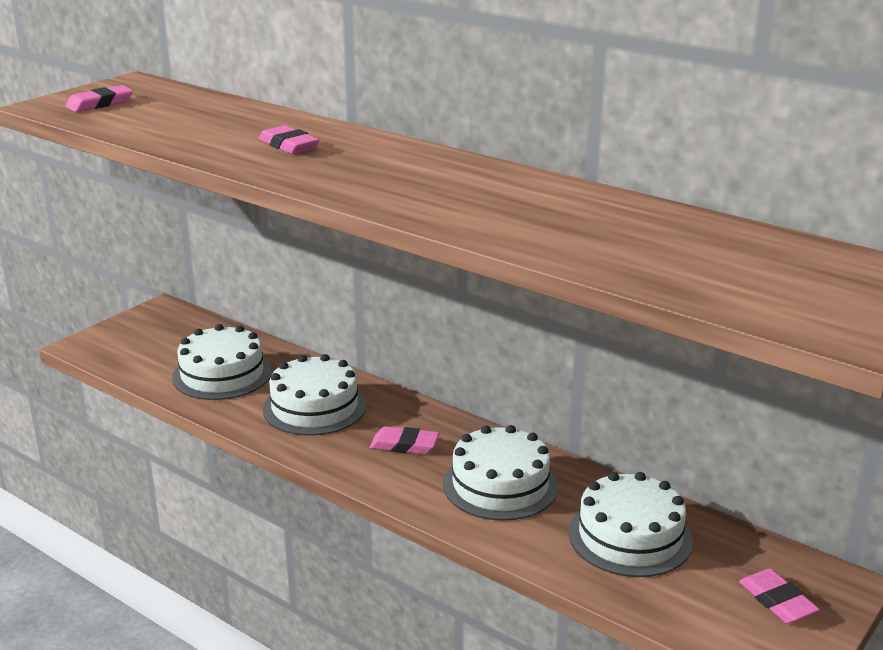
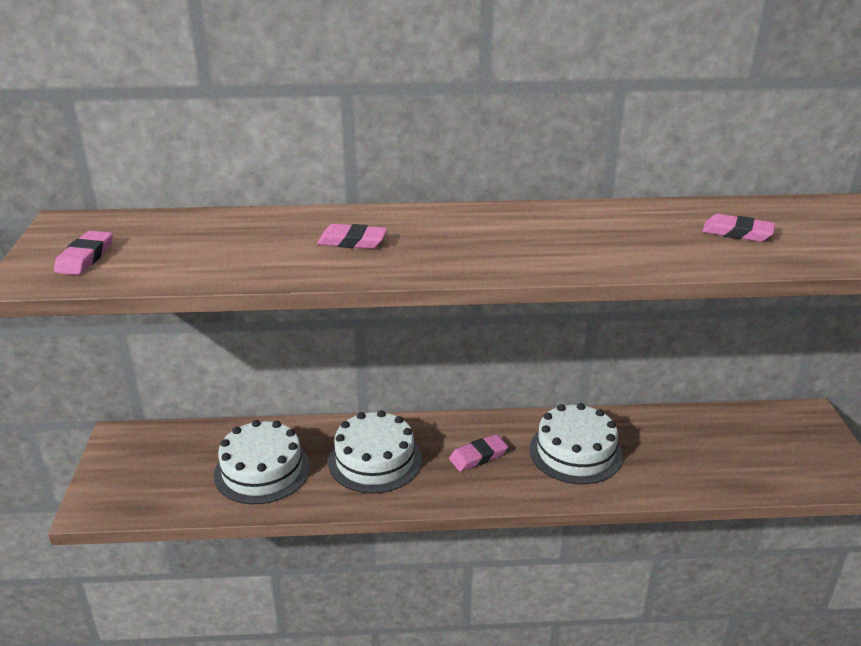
camera: 40 degrees left, 5 degrees up
(630, 536) = (687, 445): white cake -> none
(777, 601) = (801, 443): pink eraser -> pink eraser (737, 232)

